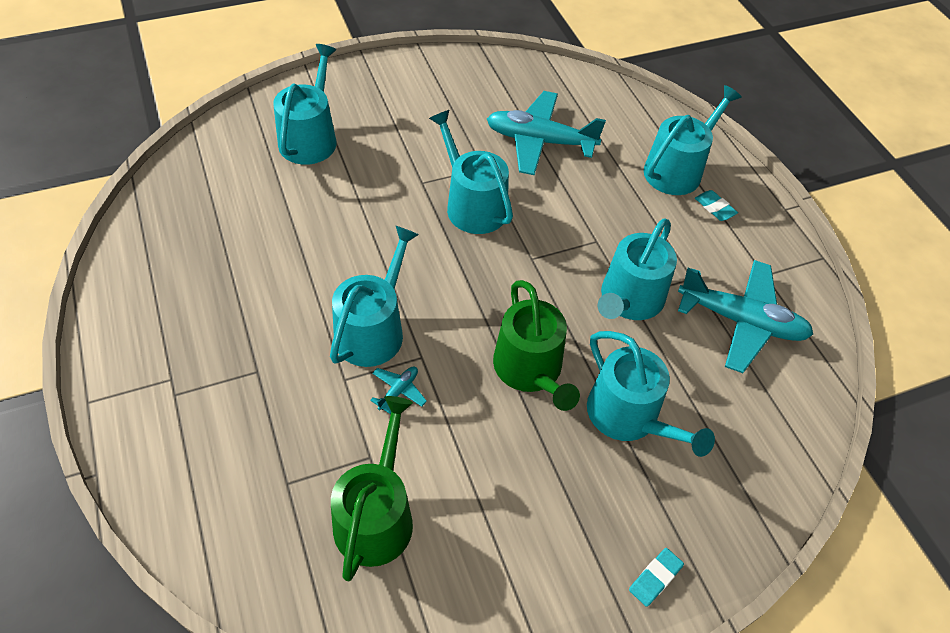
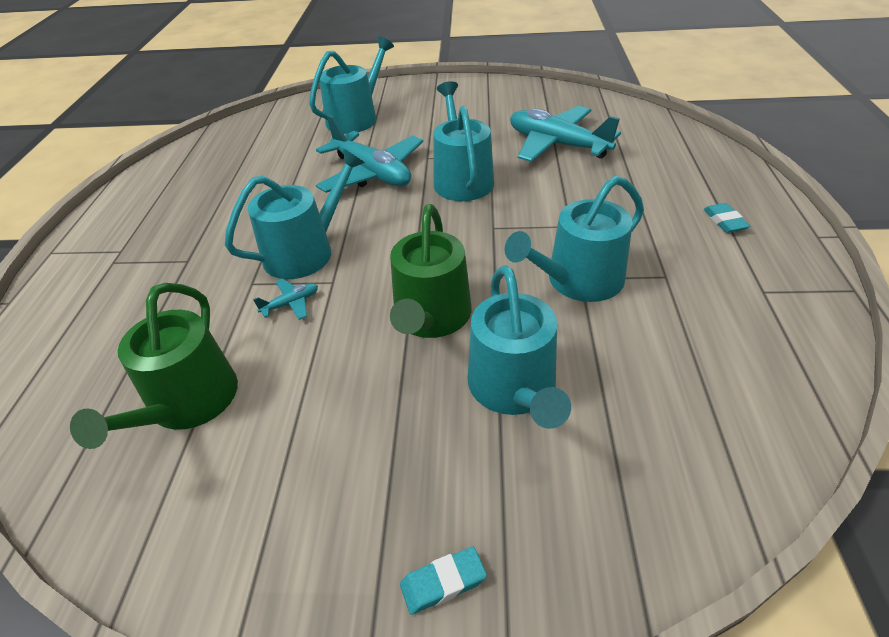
camera: 30 degrees right, 10 degrees down
(376, 515) = (188, 403): green watering can -> green watering can turned 150 degrees clockwise
(677, 169) = (694, 184): turquoise watering can -> none
(741, 321) = (709, 329): turquoise plane -> turquoise plane (372, 173)

